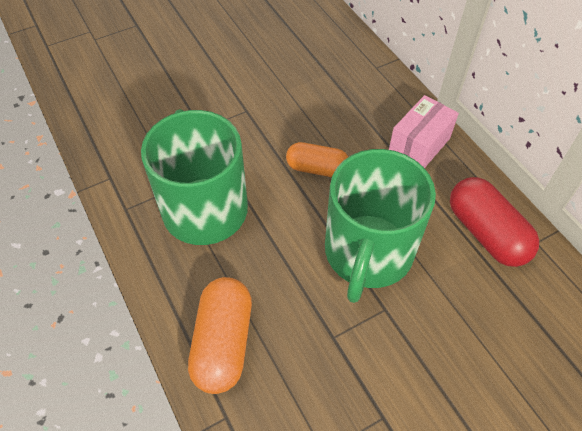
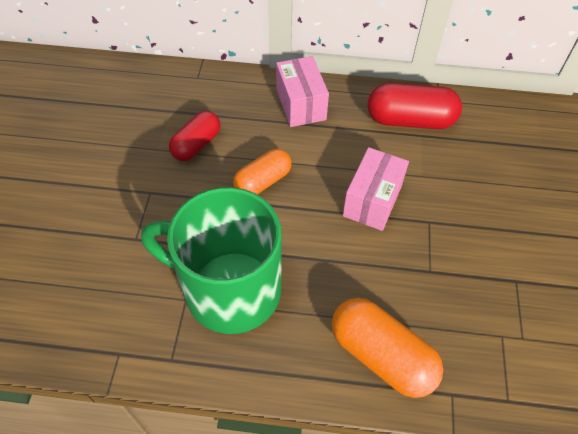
camera: 55 degrees left, 0 degrees up
(312, 108) = (196, 145): none -> red capsule
(367, 253) = (372, 200): green mug -> pink box

